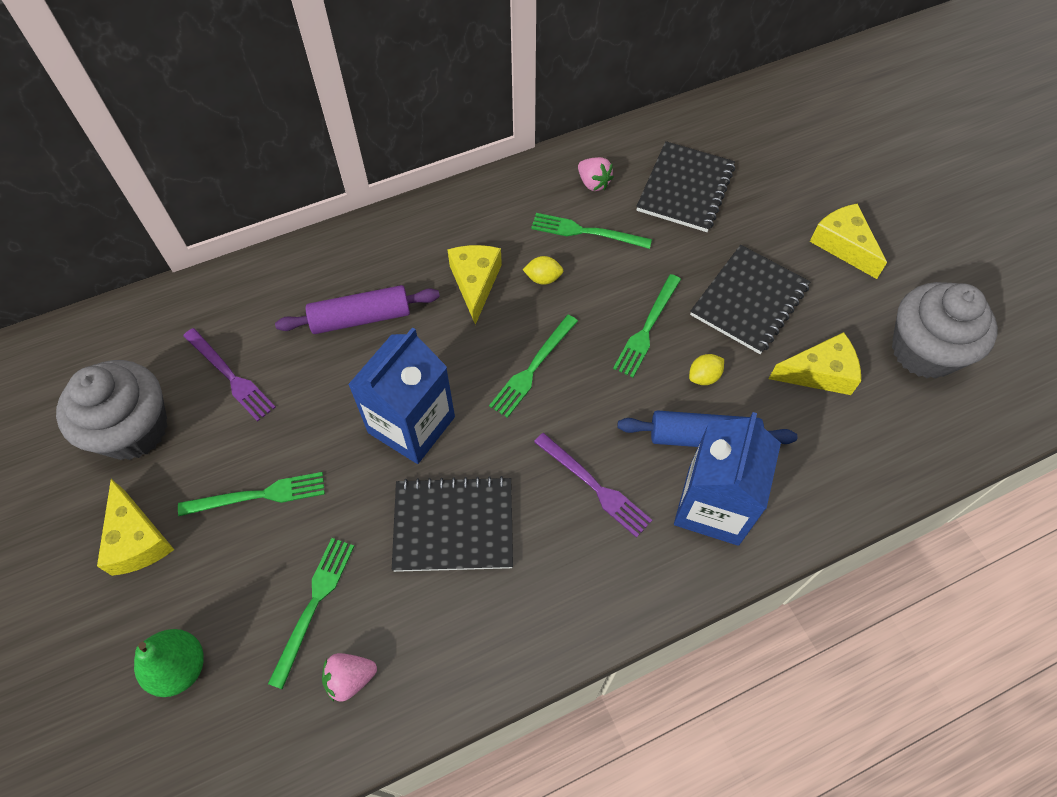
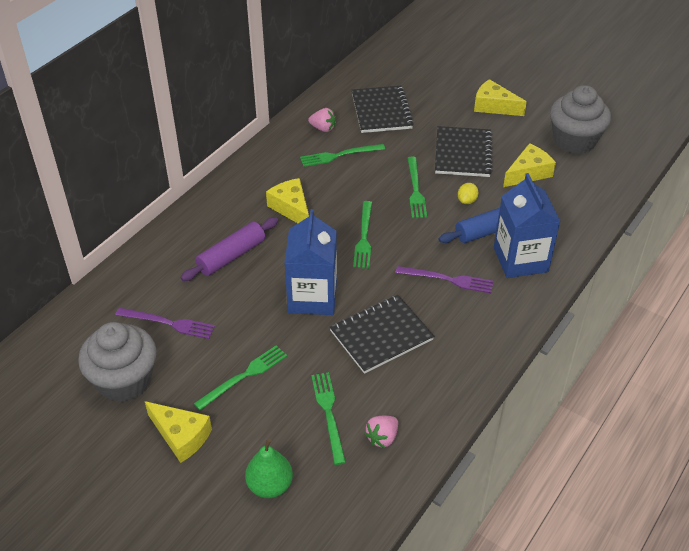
camera: 30 degrees left, 15 degrees down
(543, 278) = (332, 189): yellow lemon -> none

